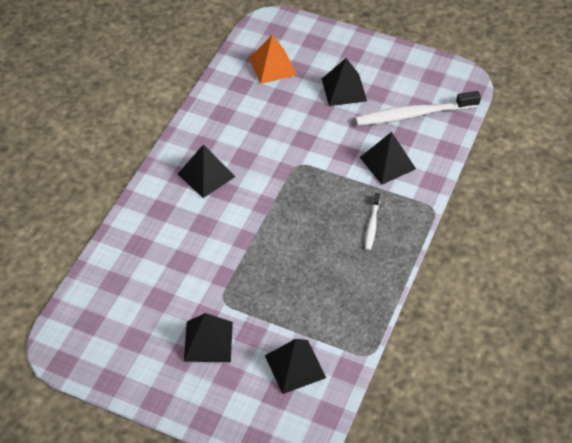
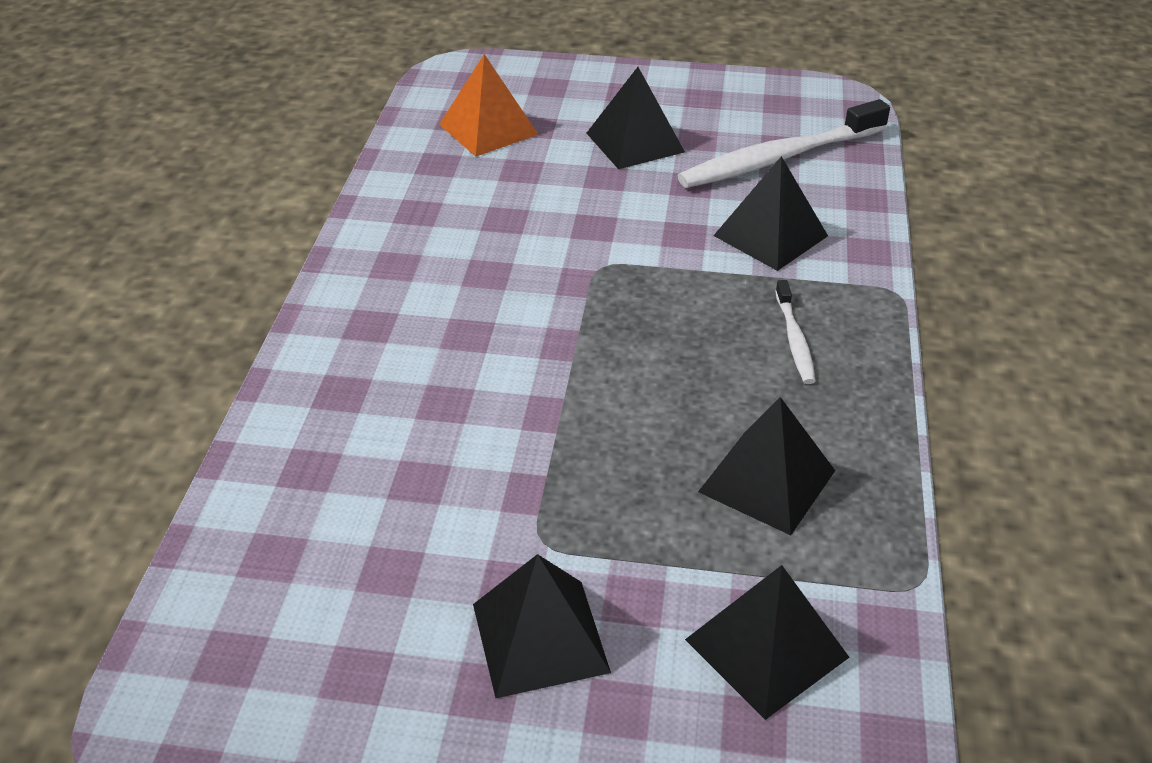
camera: 15 degrees left, 10 degrees down
(206, 175) = (421, 314): black pyramid -> black pyramid (767, 481)

